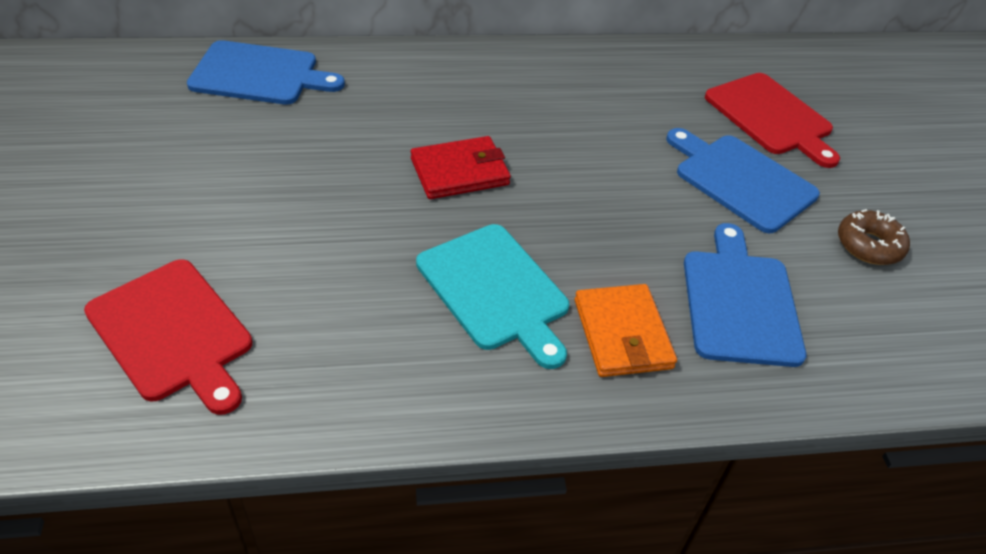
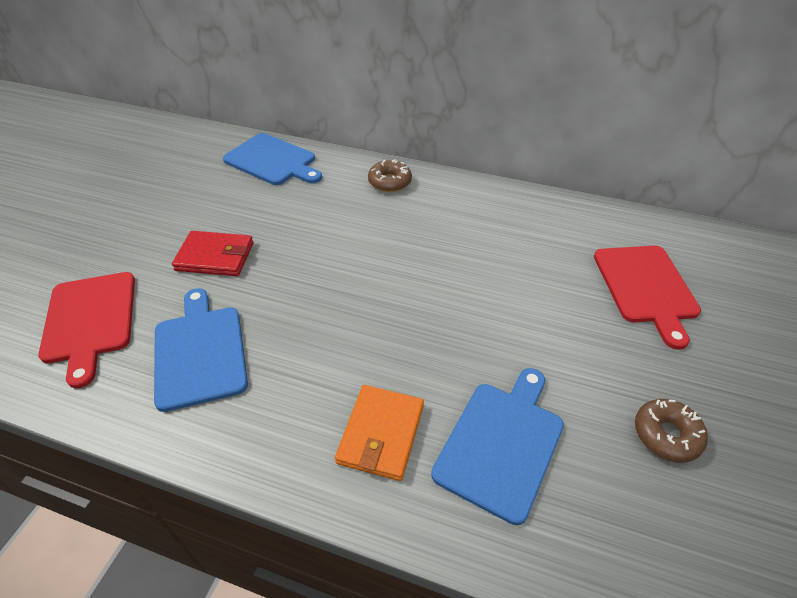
camera: 30 degrees right, 0 degrees up
(433, 68) = (390, 182): none -> brown donut
(460, 172) = (352, 263): red wallet -> red wallet (215, 256)
(495, 290) = (310, 362): turquoise cutting board -> none
(741, 180) = (578, 335): blue cutting board -> blue cutting board (200, 352)

